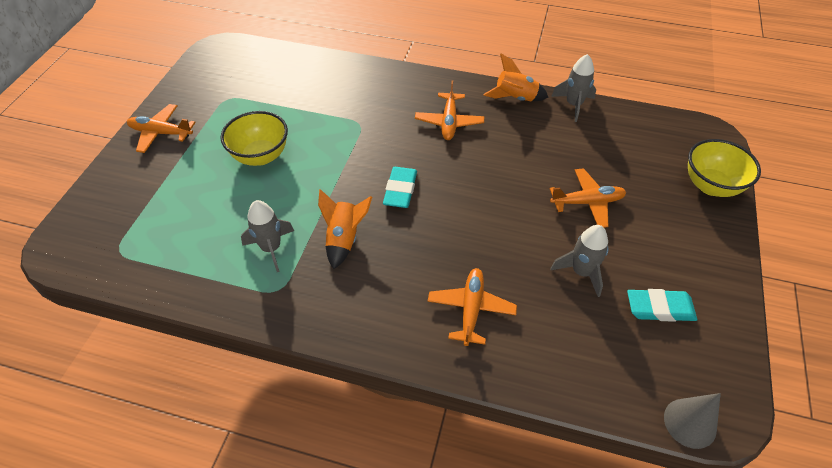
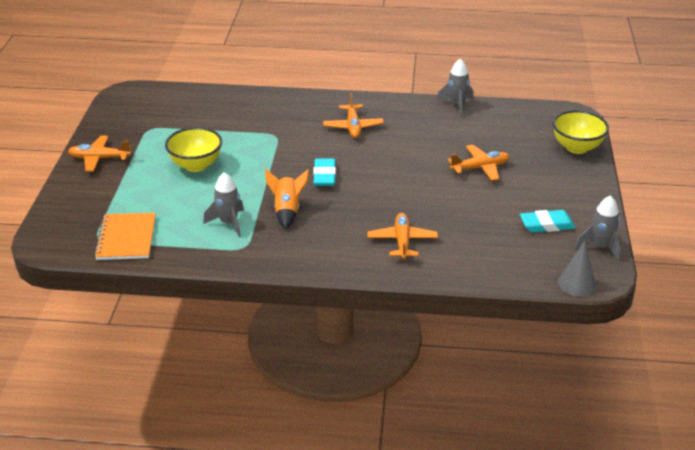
camera: 10 degrees left, 15 degrees down
(149, 255) = (126, 238): none -> orange notebook
(515, 98) = (406, 105): orange rocket -> none
(581, 272) = (483, 210): grey rocket -> grey rocket (600, 247)

